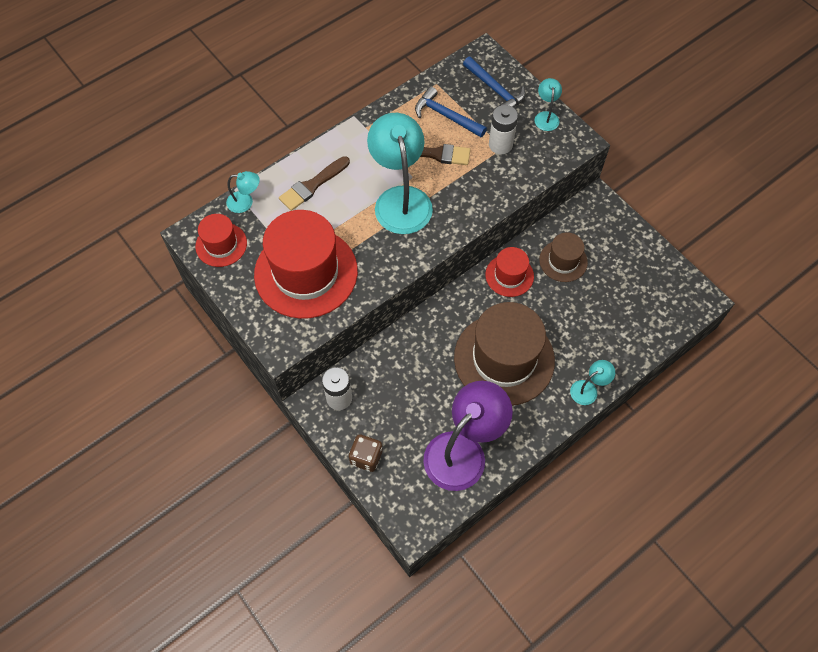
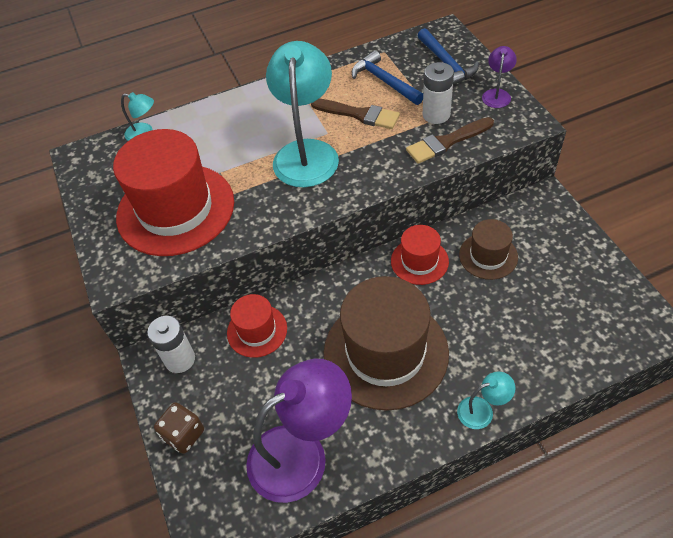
camera: 20 degrees right, 10 degrees down
(221, 244) = (102, 169): red hat -> red hat (257, 330)
(312, 185) = (218, 127): brown brush -> brown brush (446, 142)
(546, 116) = (497, 94): turquoise lamp -> purple lamp

